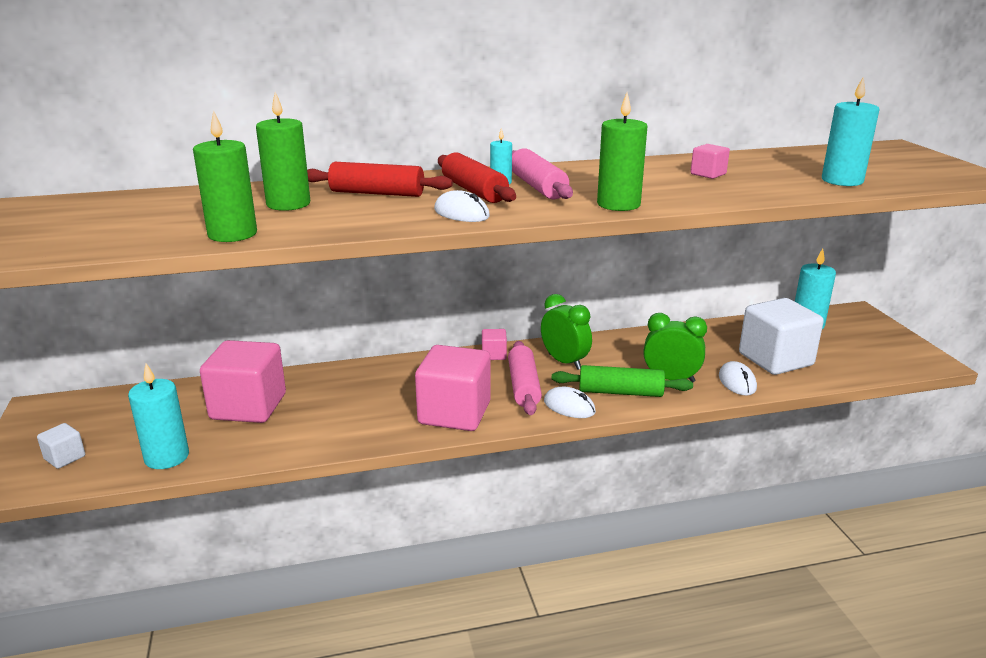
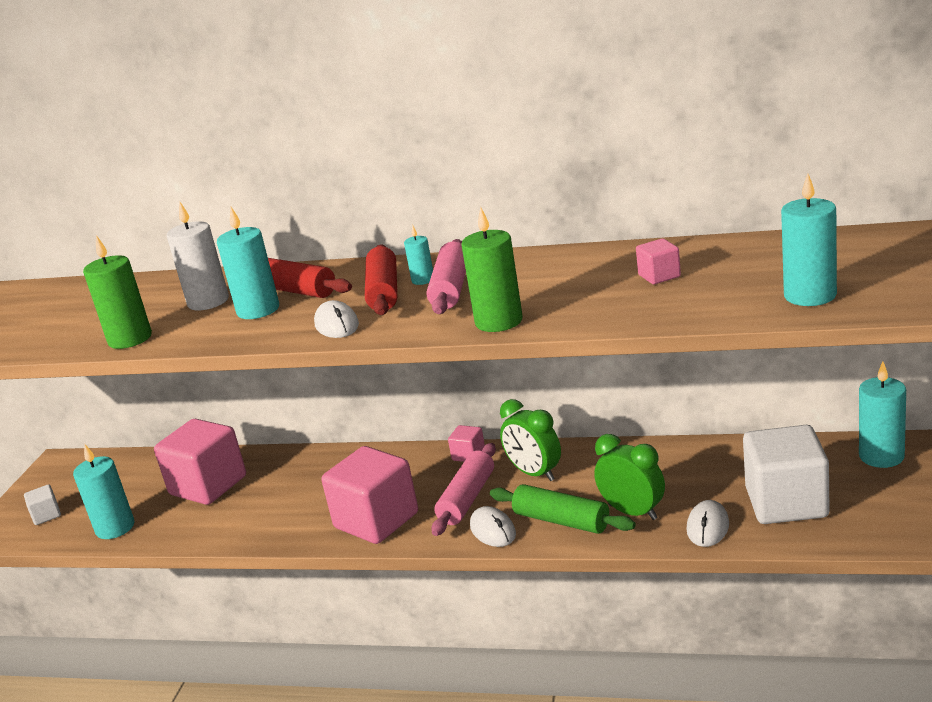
camera: 30 degrees right, 0 degrees up
(288, 204) = (208, 302): green candle -> white candle
(357, 207) = (258, 310): none -> turquoise candle
(564, 362) = (534, 473): green clock -> green clock turned 150 degrees clockwise

